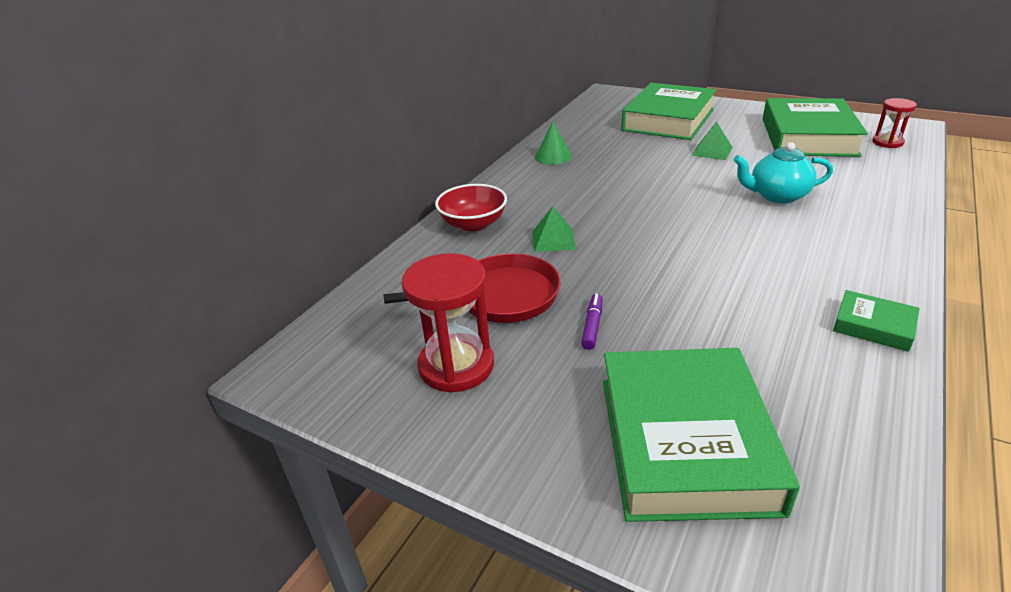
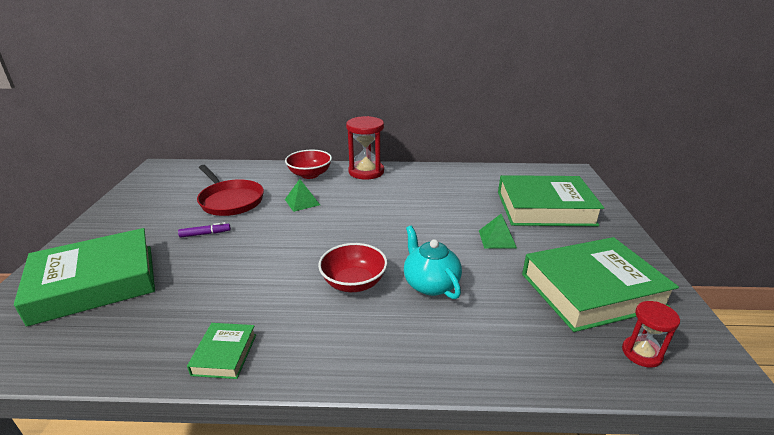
camera: 60 degrees right, 5 degrees down
(456, 366) = (164, 204): red hourglass -> red hourglass (366, 172)
(553, 156) = (424, 177): green cone -> none
(761, 233) = (354, 283): none -> red bowl

